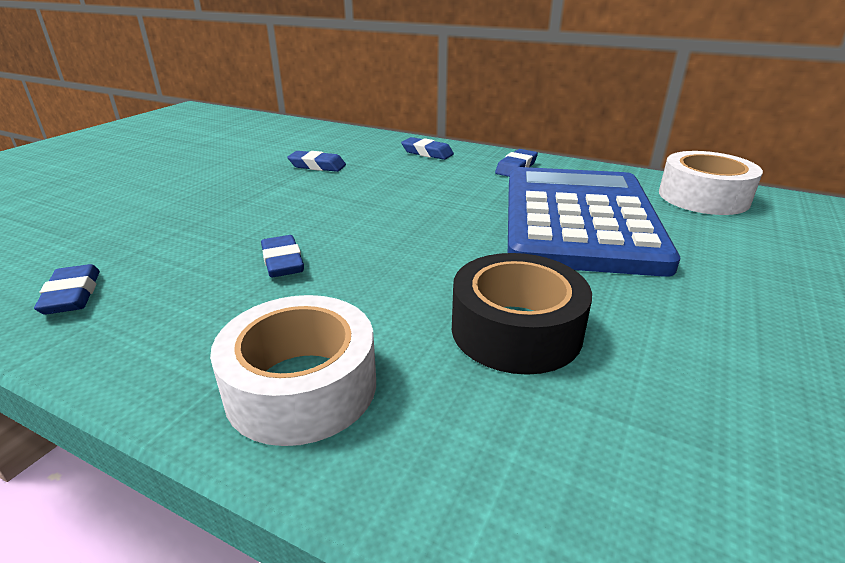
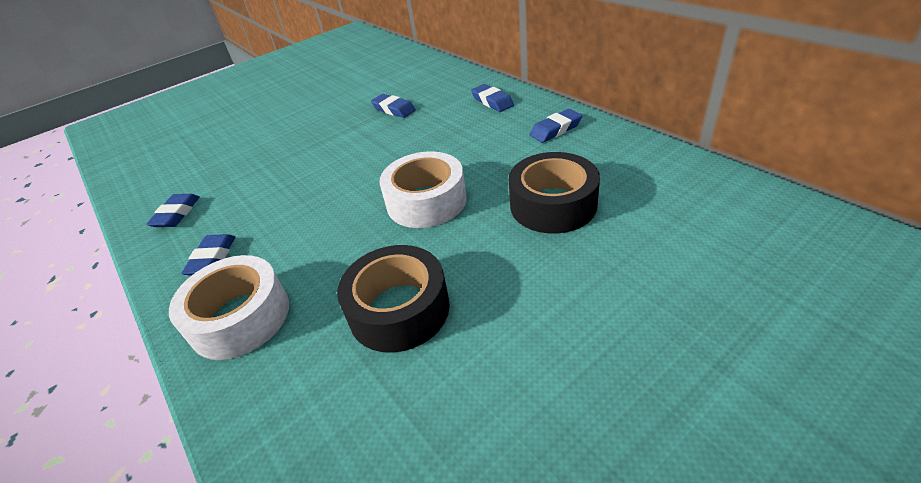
camera: 30 degrees right, 10 degrees up
(282, 262) = (301, 209): blue eraser -> blue eraser (212, 258)
(578, 220) = (553, 205): blue calculator -> black tape
(703, 197) = (712, 195): white tape -> white tape (426, 201)

